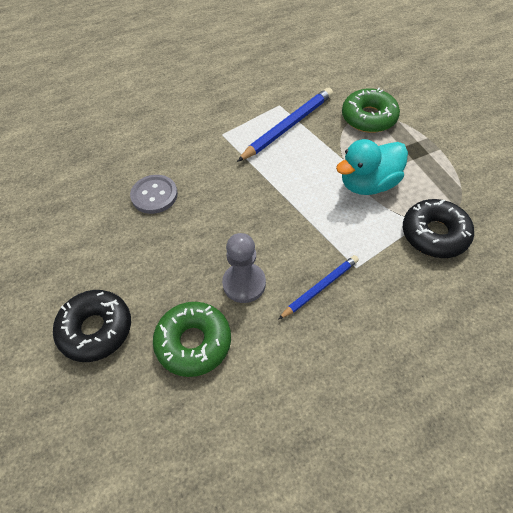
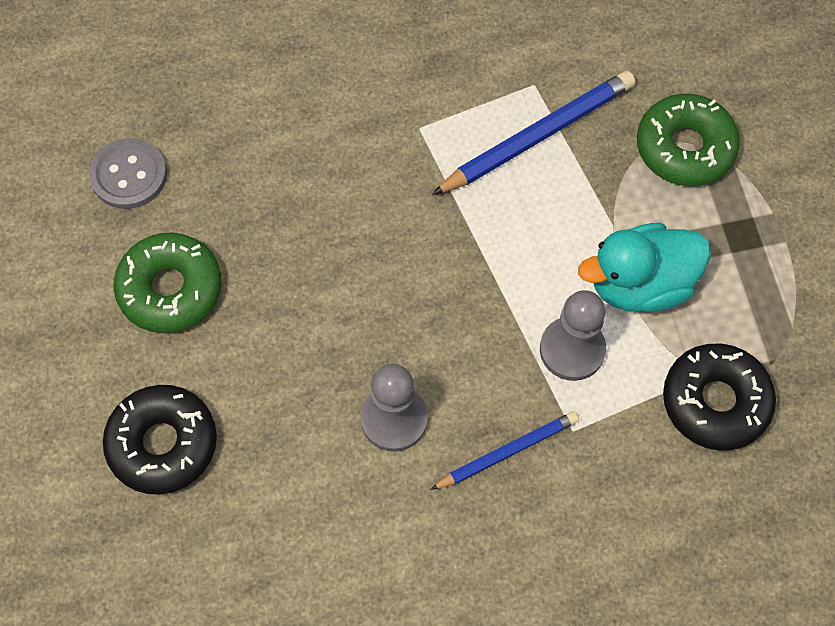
camera: 10 degrees right, 10 degrees up
(154, 195) = (284, 228): grey button -> grey button (129, 175)
(193, 342) = (300, 496): green donut -> green donut (170, 289)
(341, 224) = (572, 350): none -> grey pawn

